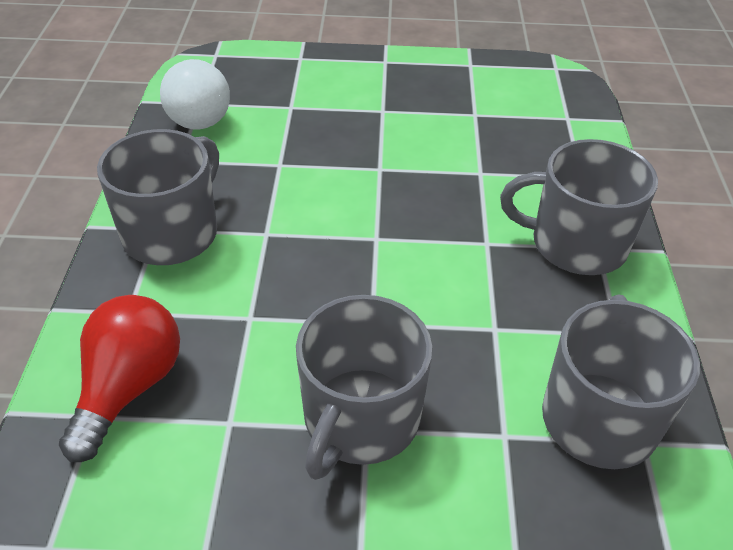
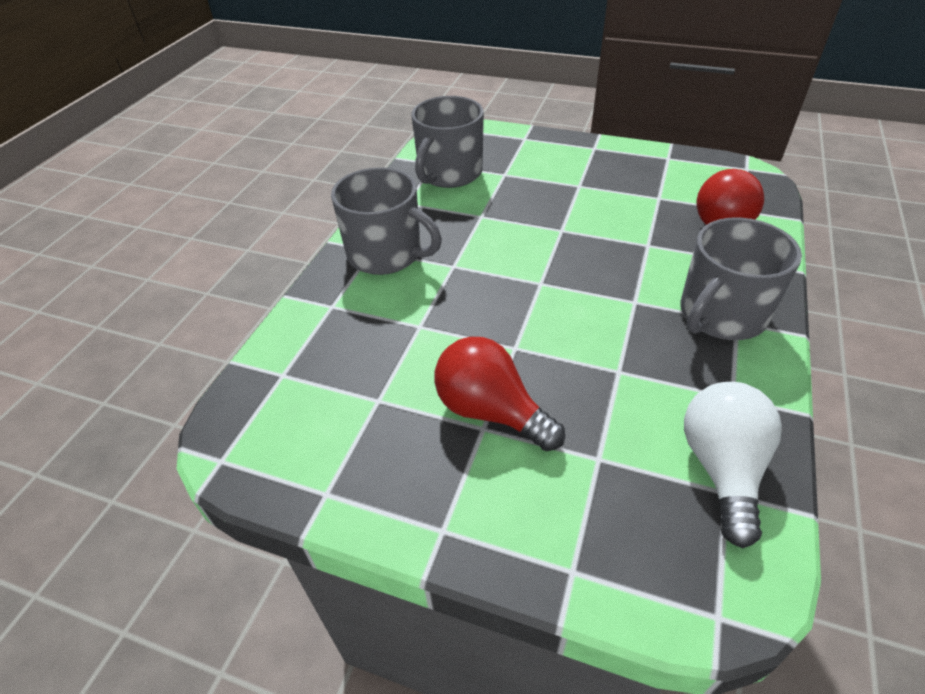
camera: 160 degrees left, 0 degrees up
(360, 419) = (582, 189): grey mug -> none
(381, 120) = (491, 411): none -> red light bulb

